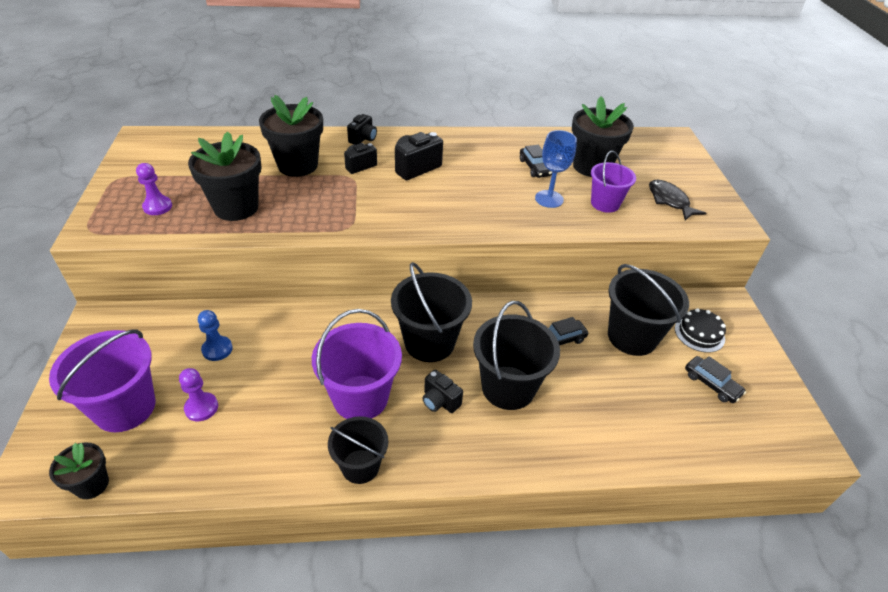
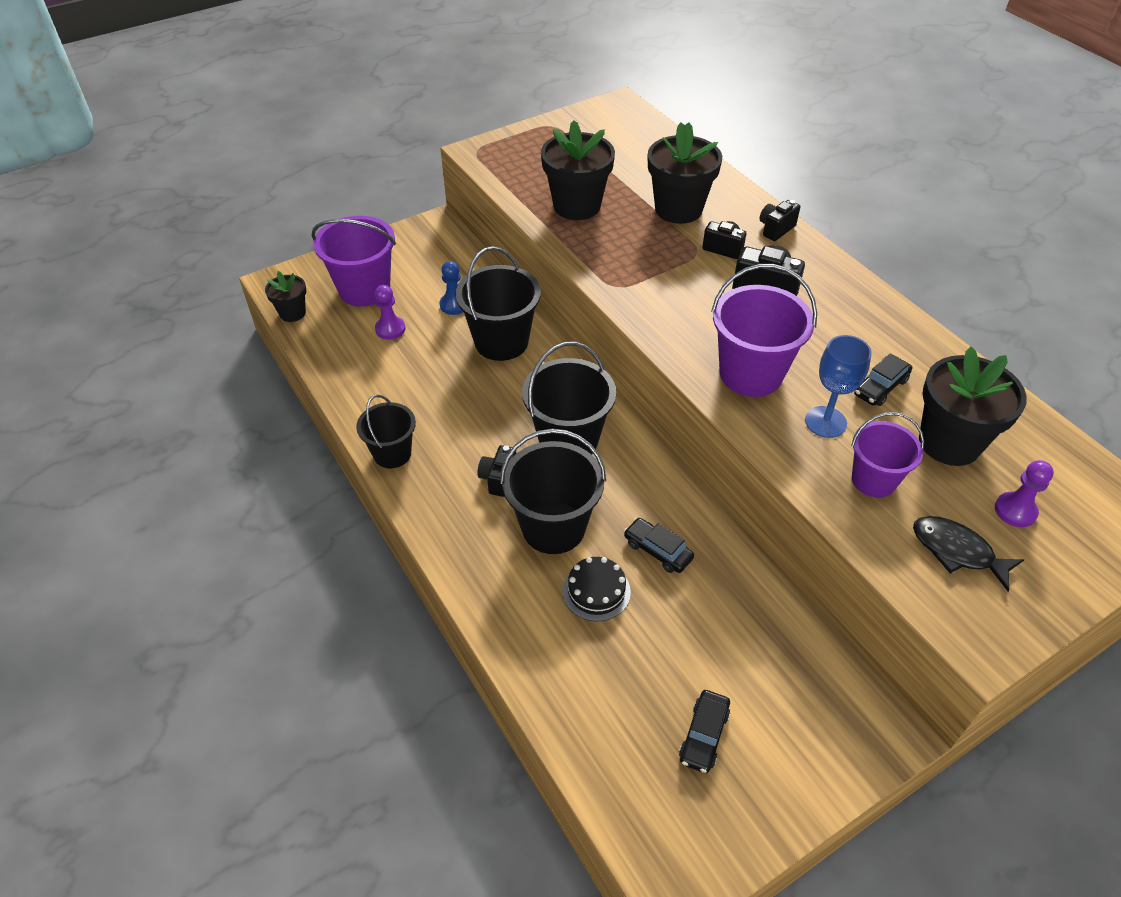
camera: 65 degrees right, 5 degrees up
(157, 207) = (536, 165): purple pawn -> purple pawn (1015, 511)
(360, 398) = (464, 420): purple bucket -> purple bucket (751, 374)
(363, 139) = (775, 229): black camera -> black camera turned 135 degrees clockwise
(632, 337) = (721, 624): black bucket -> black bucket (501, 342)
(669, 201) = (957, 551): black fish -> black fish turned 90 degrees counterclockwise
(699, 333) = (790, 703): black cake -> black cake (596, 591)

